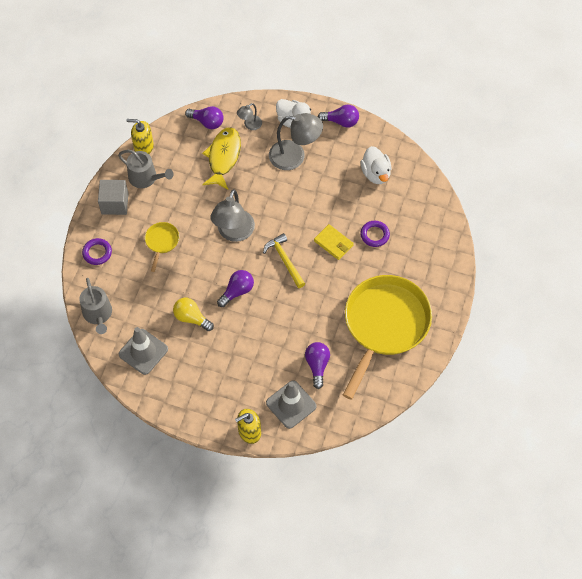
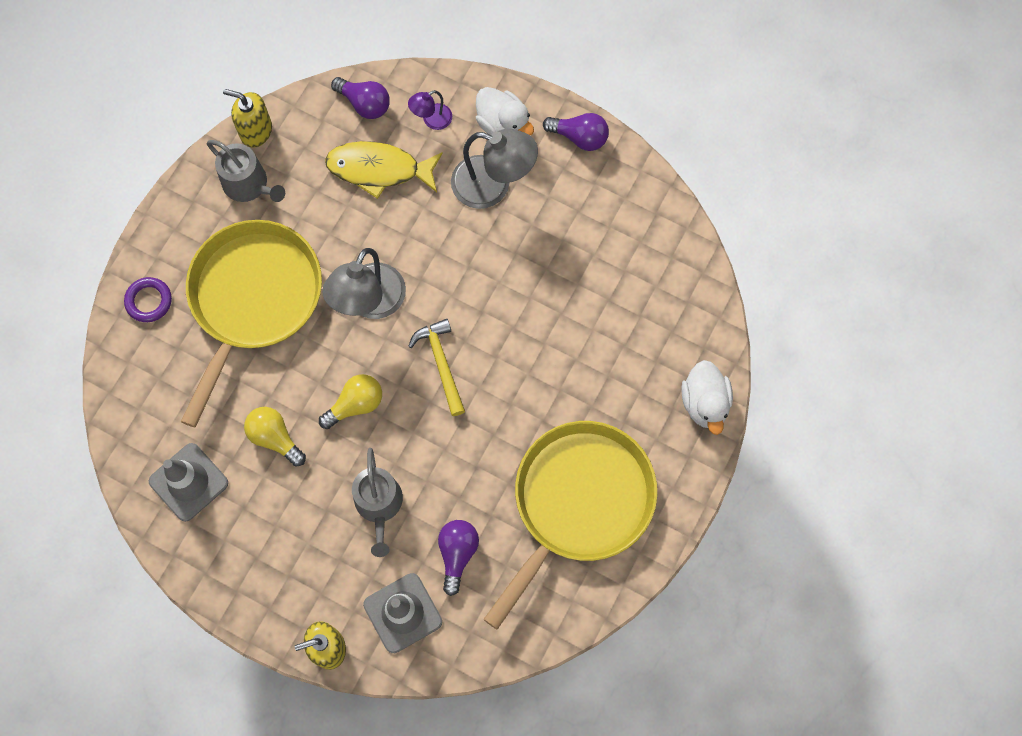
camera: 10 degrees right, 10 degrees up
(98, 314) = (130, 406): grey watering can -> grey watering can (379, 505)
(115, 203) = (192, 221): grey cube -> none
(162, 242) = (253, 299): yellow pan -> yellow pan, size x2.42
(223, 157) = (379, 169): yellow fish -> yellow fish turned 105 degrees counterclockwise
(237, 291) = (355, 404): purple light bulb -> yellow light bulb
(250, 125) = (432, 120): grey lamp -> purple lamp
(333, 243) = (525, 347): yellow wallet -> none
(374, 235) = (594, 344): purple ring -> none
(375, 173) = (617, 237): white duck -> white duck (704, 403)

